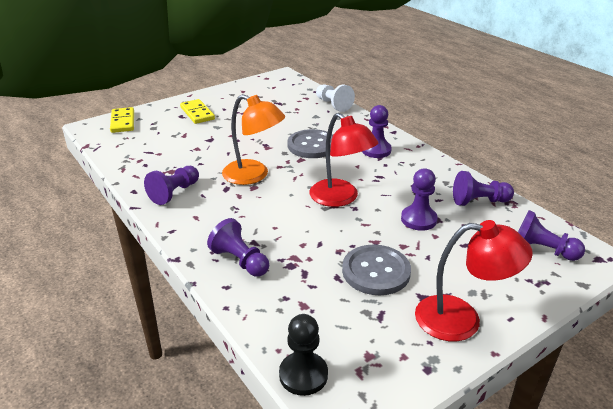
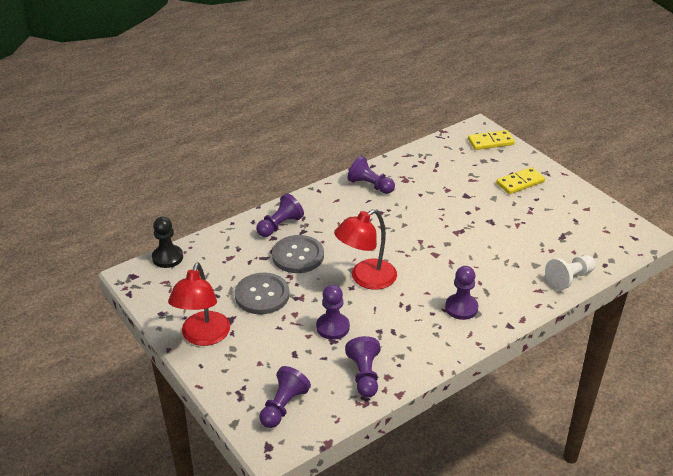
camera: 90 degrees right, 5 degrees up
(253, 175) = (401, 226): orange lamp -> none
(312, 145) = (464, 261): grey button -> grey button (298, 255)

